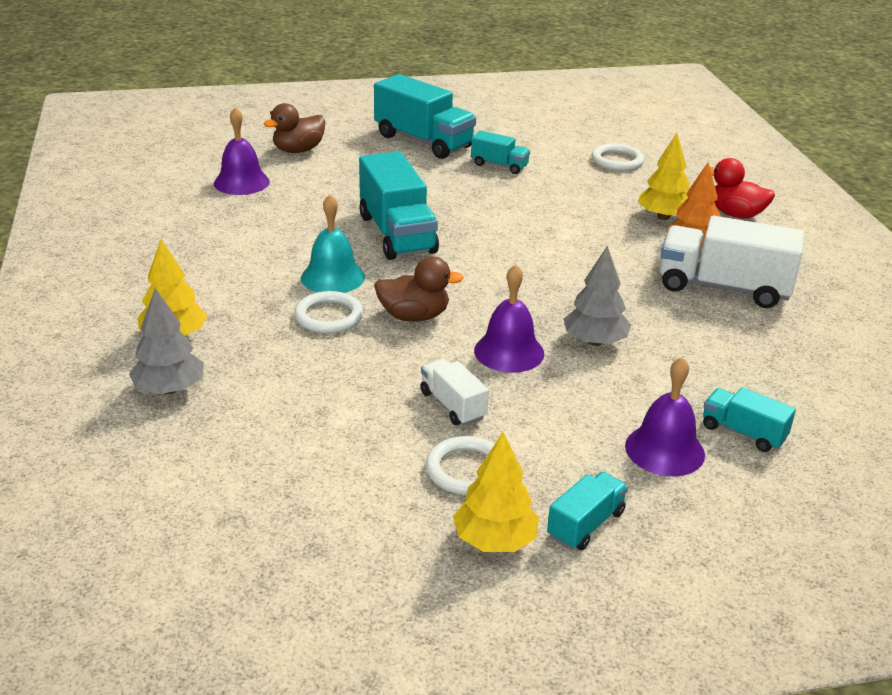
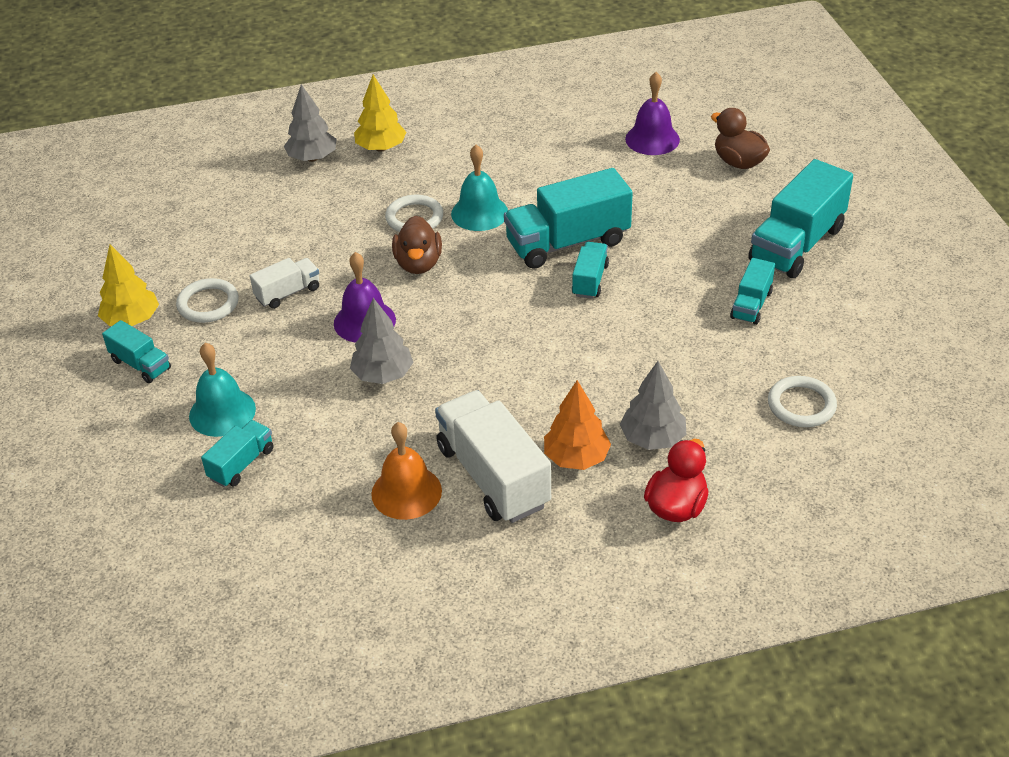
camera: 90 degrees right, 10 degrees up
(457, 227) = (590, 280): none -> turquoise truck
(663, 217) = (652, 438): yellow tree -> grey tree
(664, 450) = (222, 412): purple bell -> turquoise bell
(723, 288) = (493, 476): white truck -> white truck turned 45 degrees counterclockwise
(754, 331) = (406, 492): none -> orange bell

